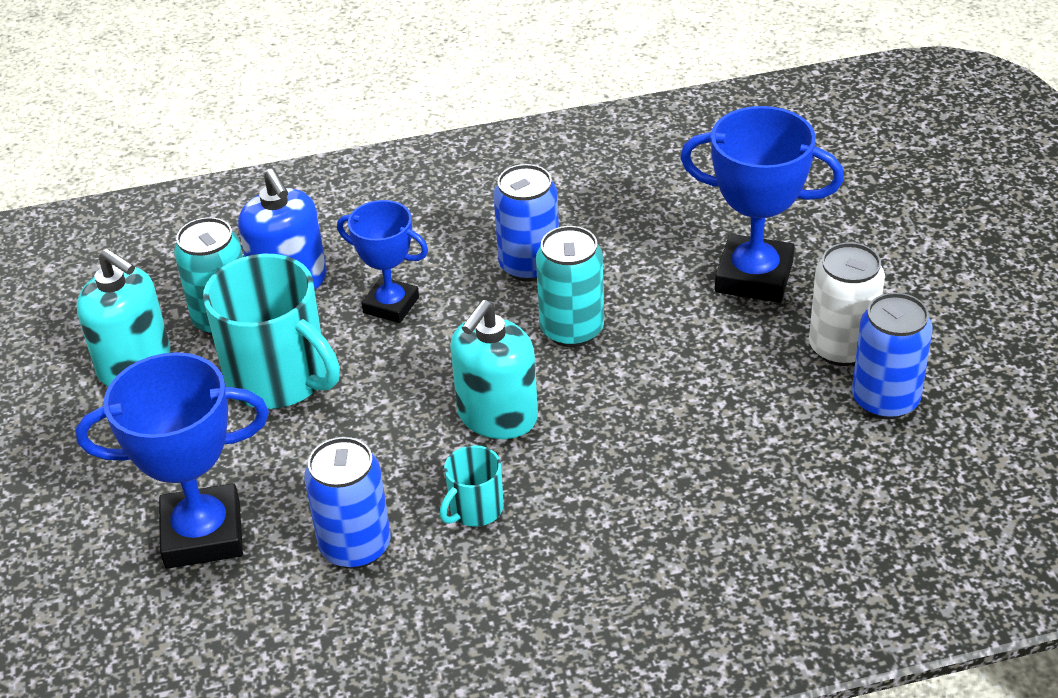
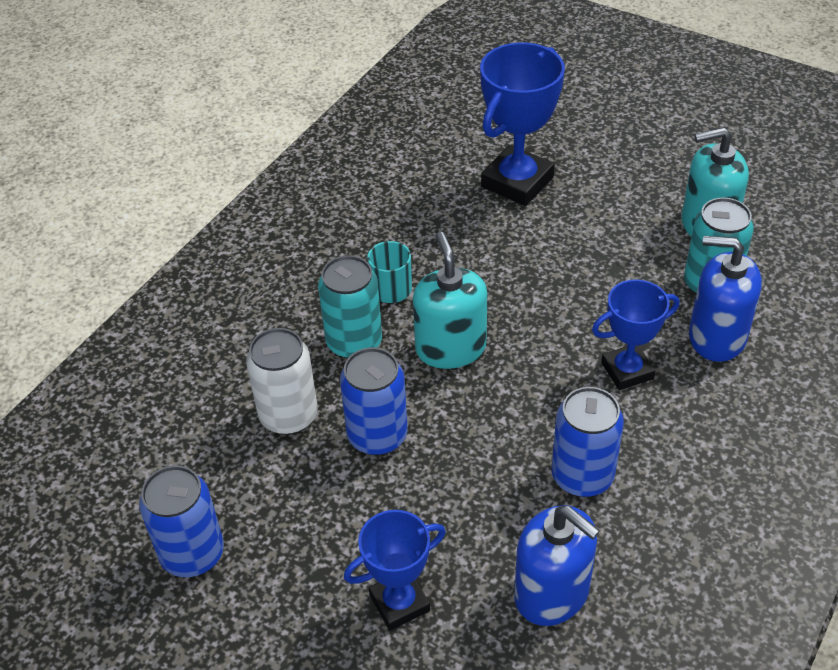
camera: 135 degrees right, 5 degrees up
(279, 378) = (614, 276): turquoise mug -> none
(355, 546) = (430, 228): blue can -> blue can (377, 436)
(572, 329) = (481, 444): turquoise can -> turquoise can (354, 342)
(643, 221) = (552, 593): none -> blue soap dispenser
(754, 276) = (399, 603): blue trophy -> blue trophy, size x0.63
(841, 348) = (264, 580): white can -> white can (288, 415)

